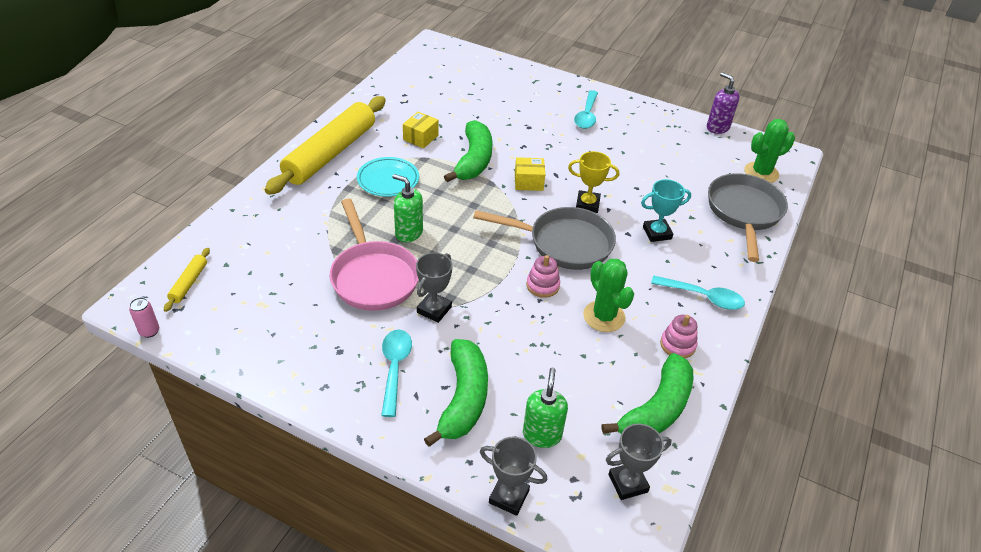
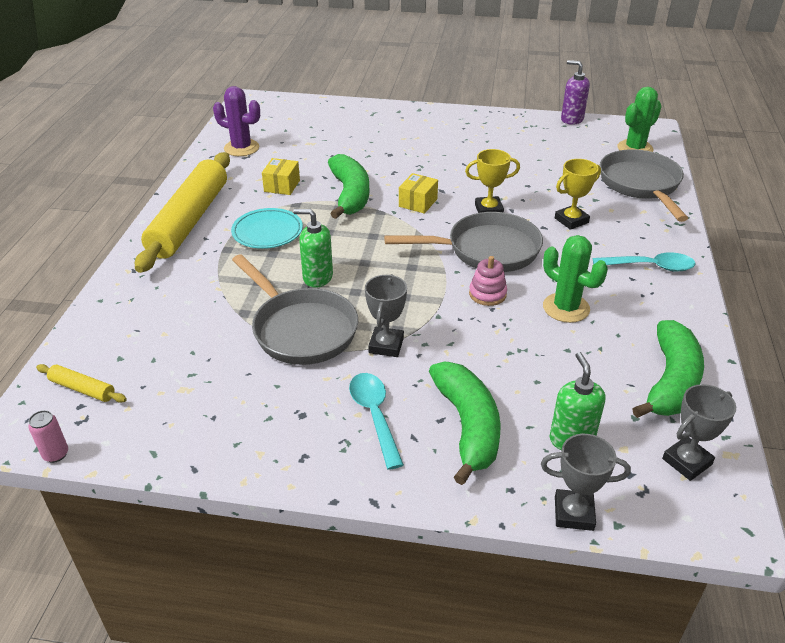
camera: 15 degrees left, 5 degrees down
(189, 283) = (82, 389): yellow rolling pin -> yellow rolling pin turned 60 degrees counterclockwise
(373, 277) = (301, 329): pink pan -> grey pan
(404, 92) = (241, 148): none -> purple cactus
(528, 182) = (418, 203): yellow box -> yellow box turned 45 degrees counterclockwise
(586, 115) = (442, 133): turquoise spoon -> none
(657, 233) = (571, 220): turquoise trophy -> yellow trophy
(677, 345) = (653, 316): pink stacking toy -> none

